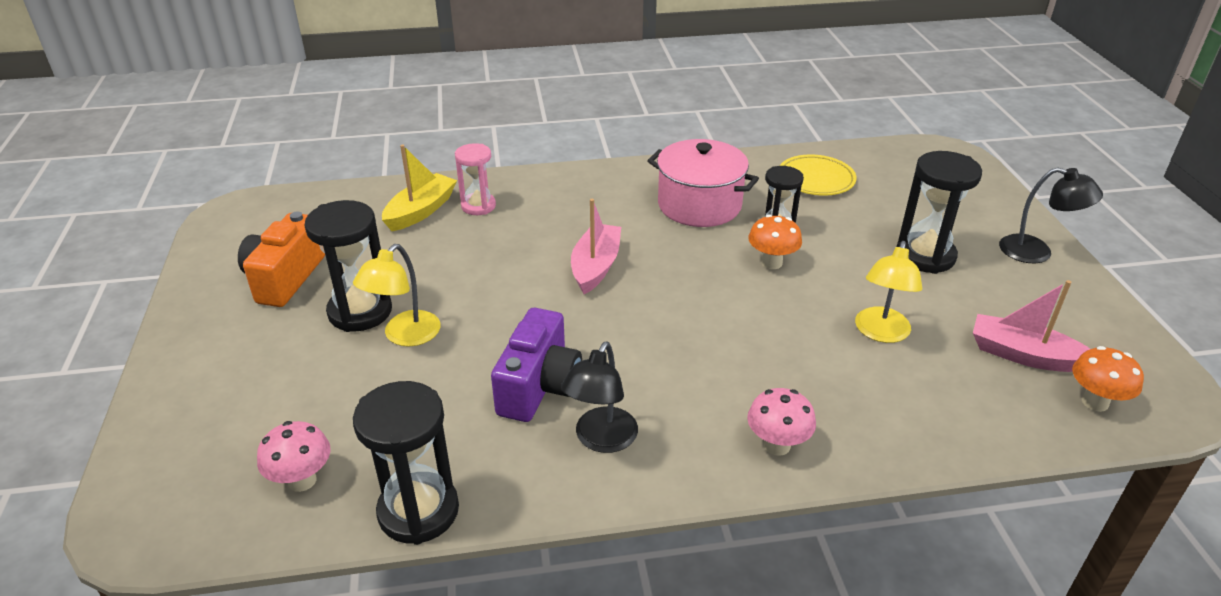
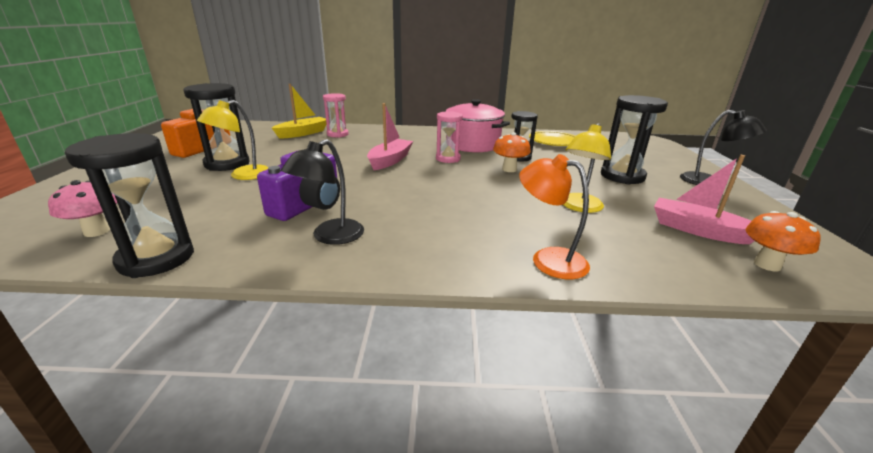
camera: 10 degrees right, 10 degrees down
(677, 249) = (448, 159): none -> pink hourglass
(777, 445) = (469, 257): pink mushroom -> none
(864, 433) = (548, 259): none -> orange lamp

